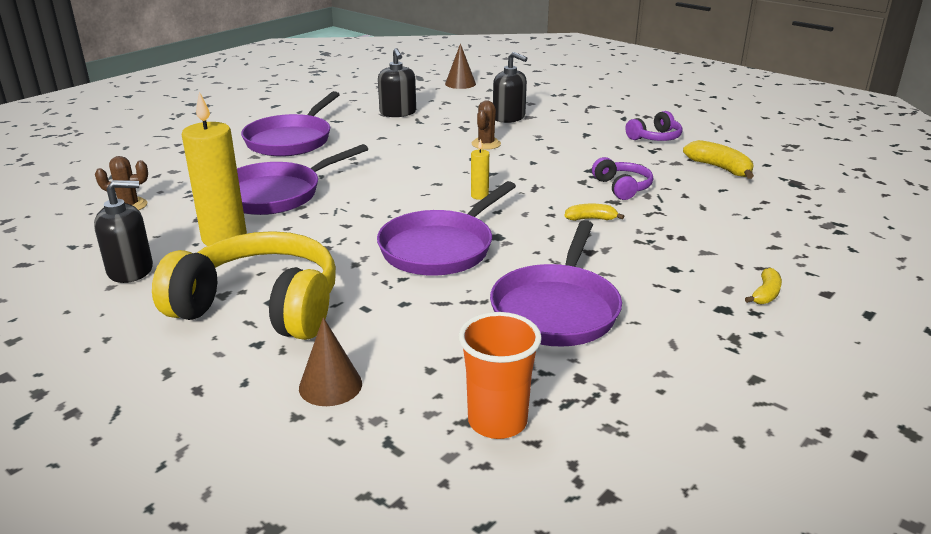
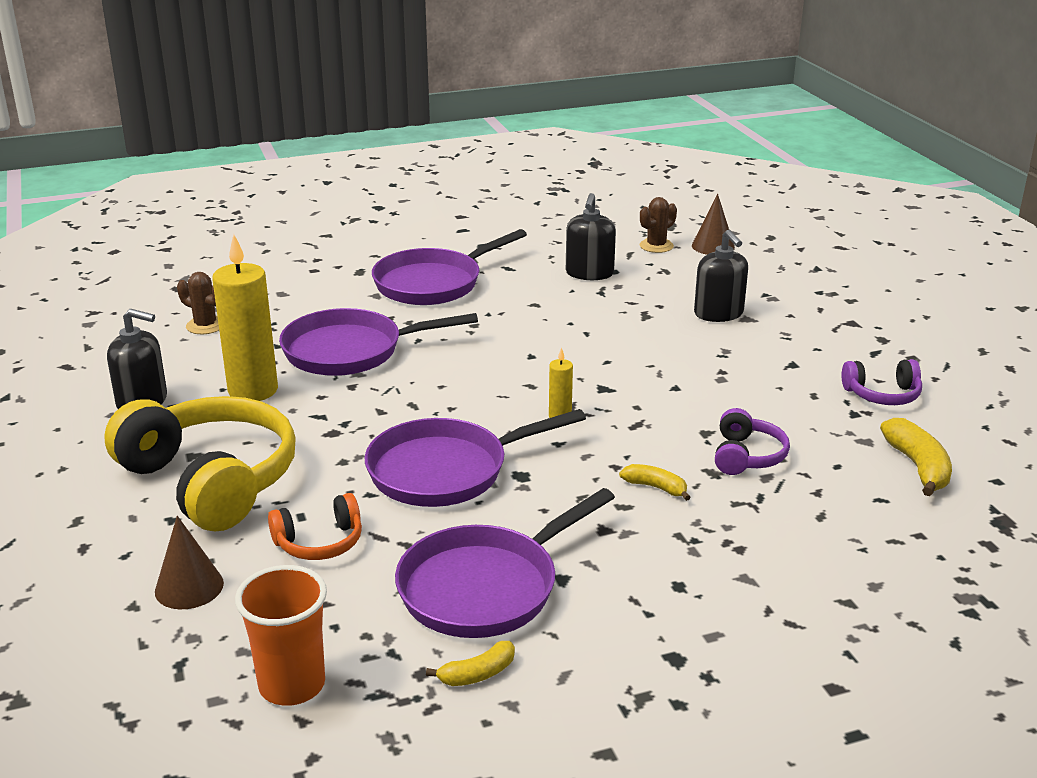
camera: 30 degrees right, 0 degrees up
(401, 320) = (319, 542): none -> orange headphones
(486, 144) = (646, 346): brown cactus -> brown cactus (656, 246)
(765, 294) = (751, 659): yellow banana -> yellow banana (477, 674)

